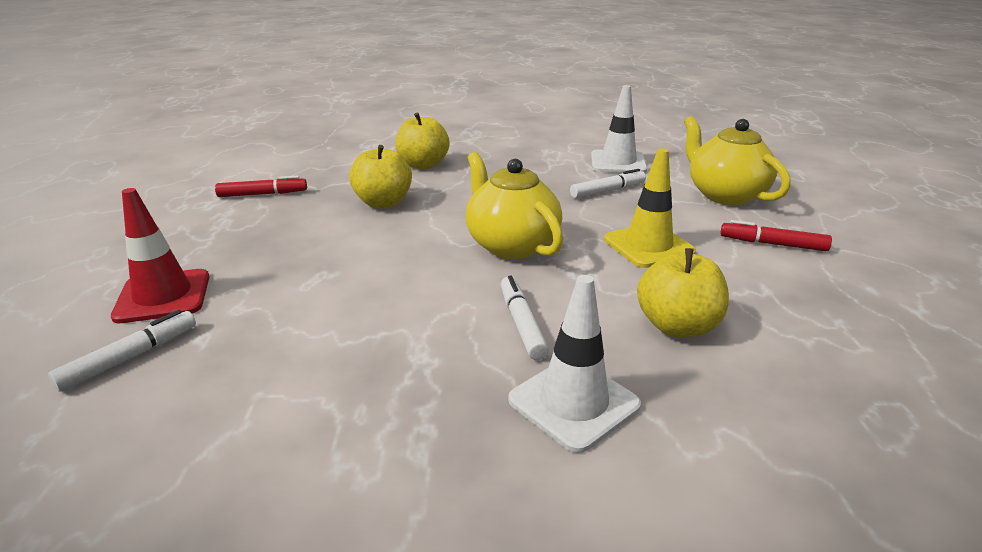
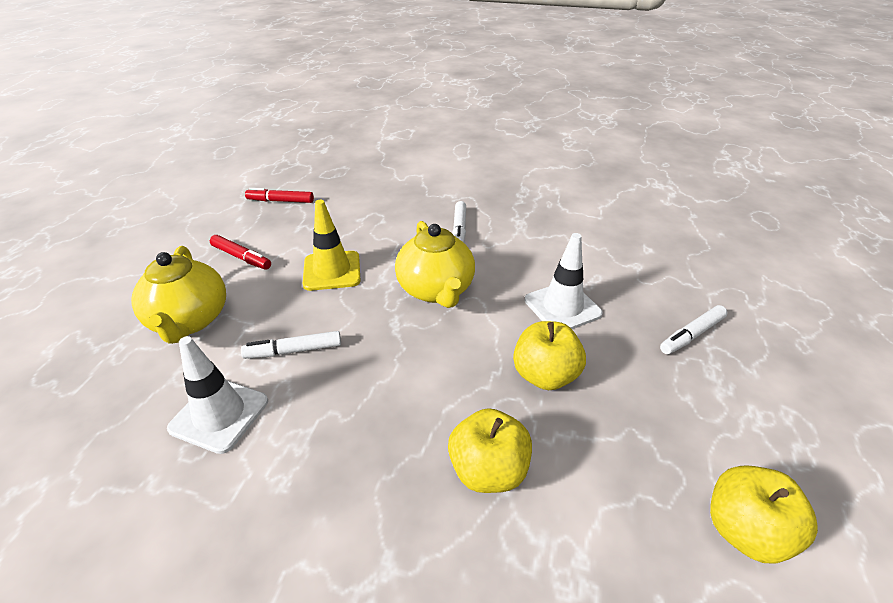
camera: 165 degrees left, 10 degrees up
(130, 357) = (681, 243): white marker -> white marker (691, 335)
(163, 296) = (697, 284): red traffic cone -> none
(263, 194) = (699, 426): red marker -> red marker (280, 201)
(573, 403) = (454, 194): white traffic cone -> white traffic cone (562, 307)
(677, 326) = (375, 215): yellow apple -> yellow apple (745, 531)

